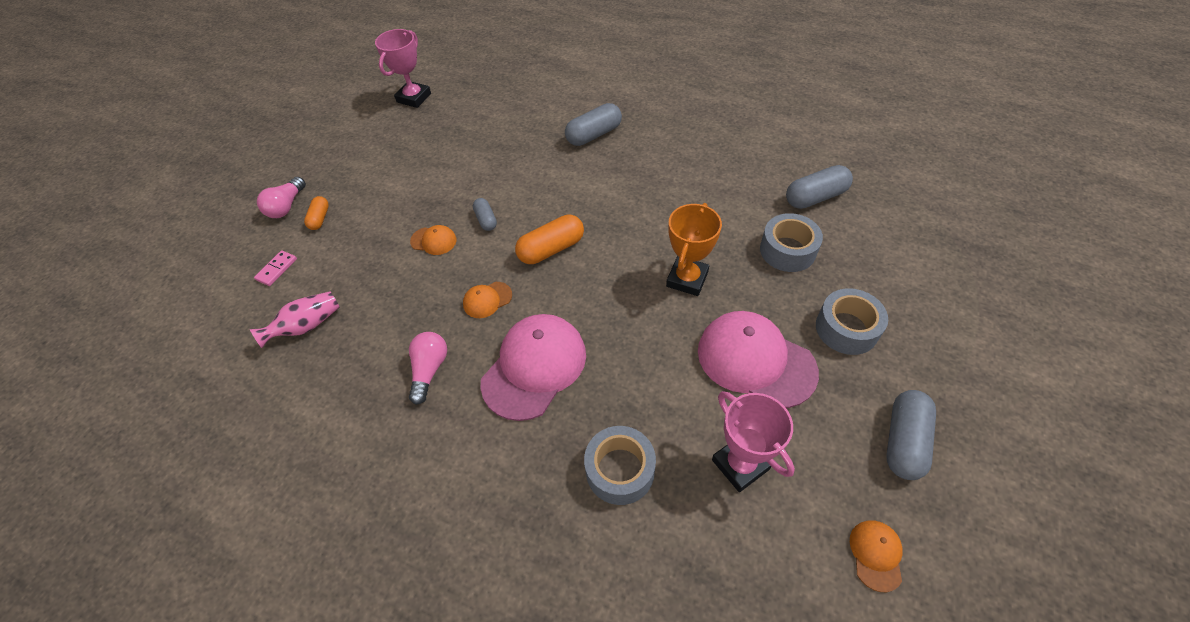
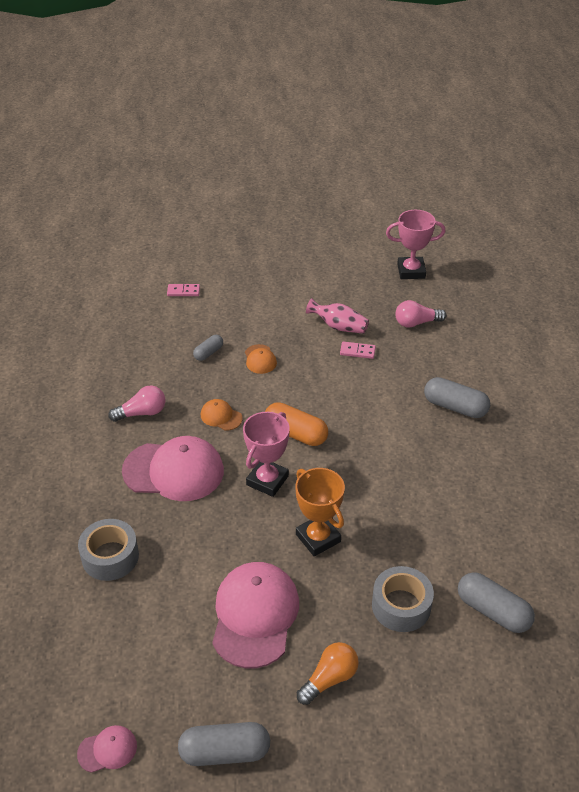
camera: 60 degrees right, 10 degrees down
(287, 206) = (243, 265): pink light bulb -> pink light bulb (416, 323)
(306, 326) = (144, 332): pink vase -> pink vase (339, 326)
(320, 218) = (242, 287): orange capsule -> none
(482, 168) = (357, 351): none -> pink domino
(486, 220) = (301, 379): grey capsule -> grey capsule (208, 353)
(687, 279) = (318, 538): orange trophy -> orange trophy turned 60 degrees clockwise
(740, 464) = (148, 633): pink trophy -> pink trophy (267, 480)
(846, 328) = (329, 679): grey tape -> orange light bulb
(876, 555) = (107, 750): orange cap -> pink cap

